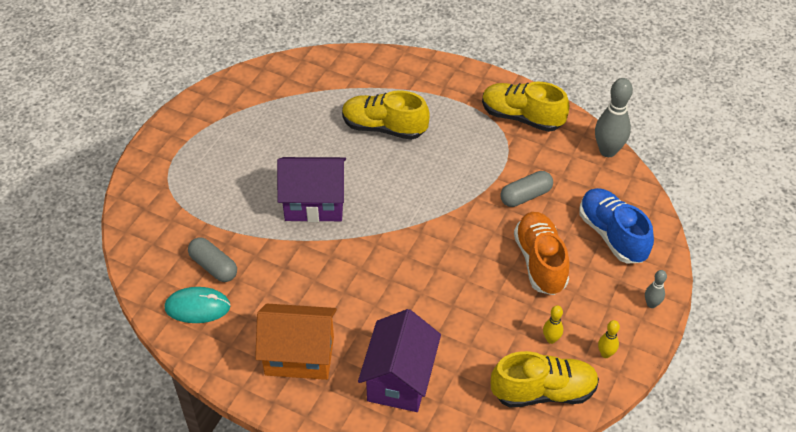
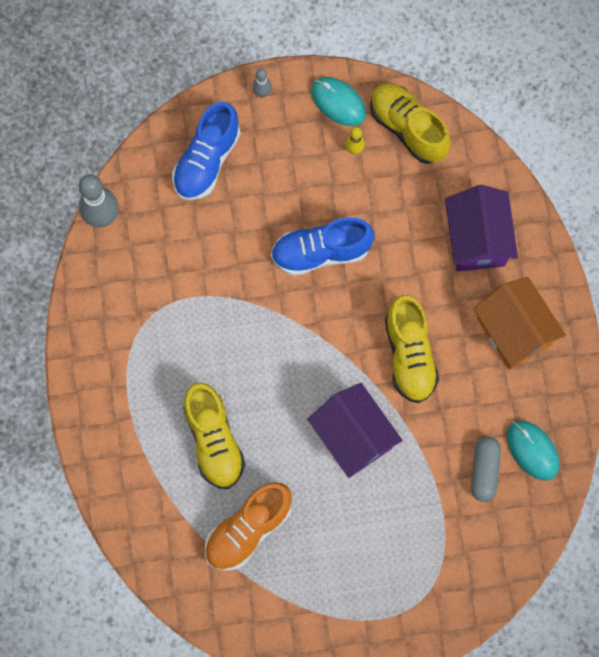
camera: 125 degrees left, 25 degrees up
(400, 379) = (476, 240): purple house -> purple house turned 75 degrees counterclockwise
(476, 264) = (320, 252): none -> blue shoe
(521, 117) = (109, 320): yellow shoe -> yellow shoe (409, 355)
(525, 196) = (211, 257): grey capsule -> none
(540, 262) = (280, 202): orange shoe -> orange shoe (248, 530)
(605, 354) = (338, 102): yellow bowling pin -> turquoise mouse

